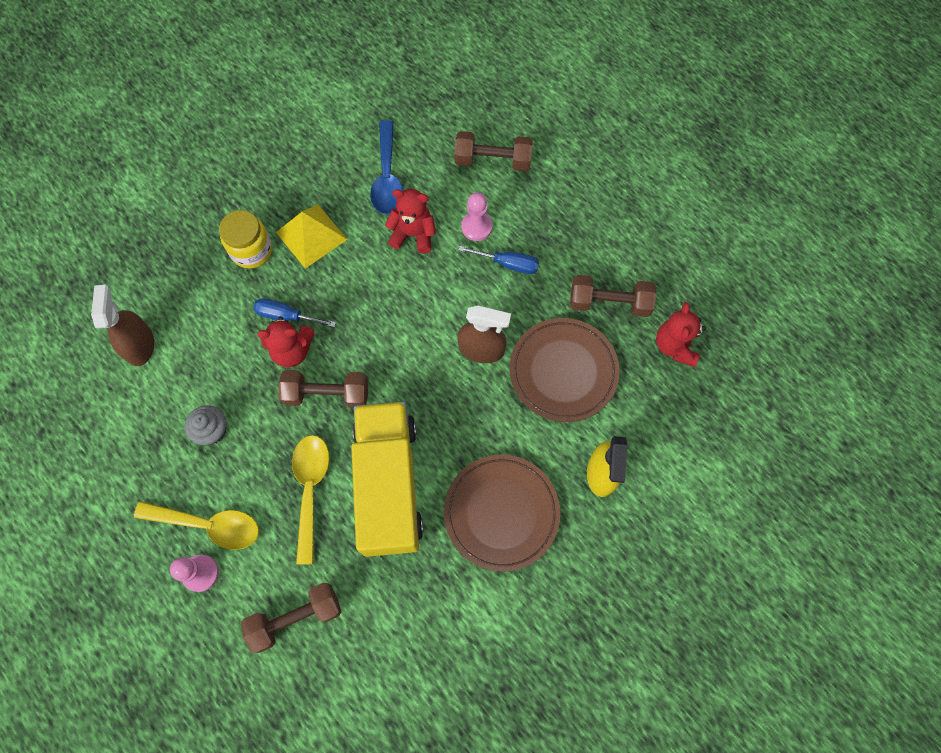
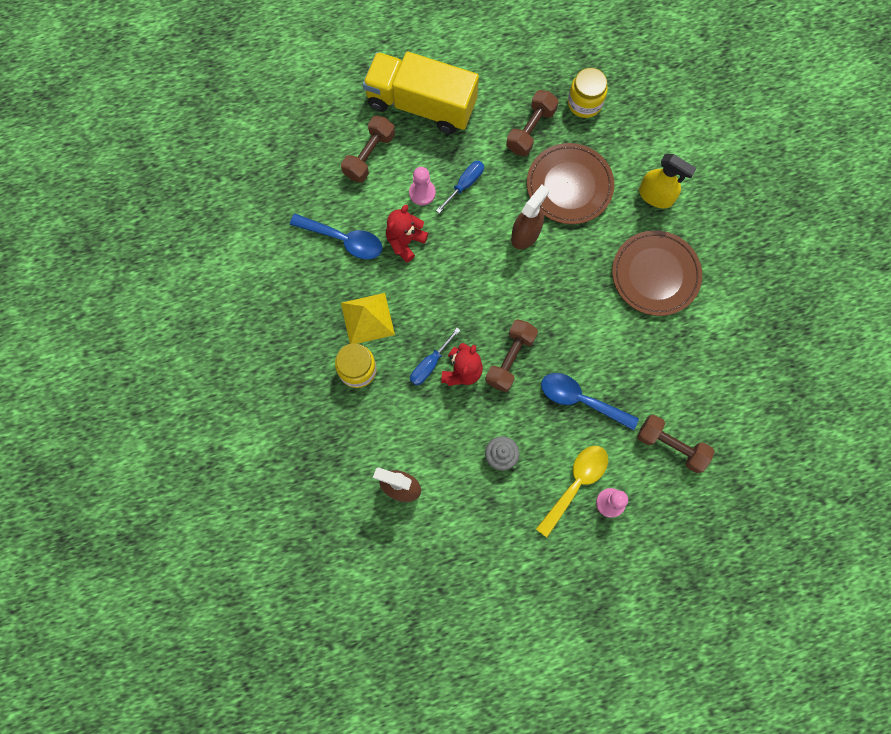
camera: 65 degrees left, 5 degrees up
(296, 617) = (671, 446): brown dumbbell -> brown dumbbell turned 60 degrees counterclockwise
(310, 490) = (581, 400): yellow spoon -> blue spoon
(389, 484) = (601, 343): yellow truck -> yellow truck (421, 104)
(675, 346) = (584, 103): red teddy bear -> yellow jar

